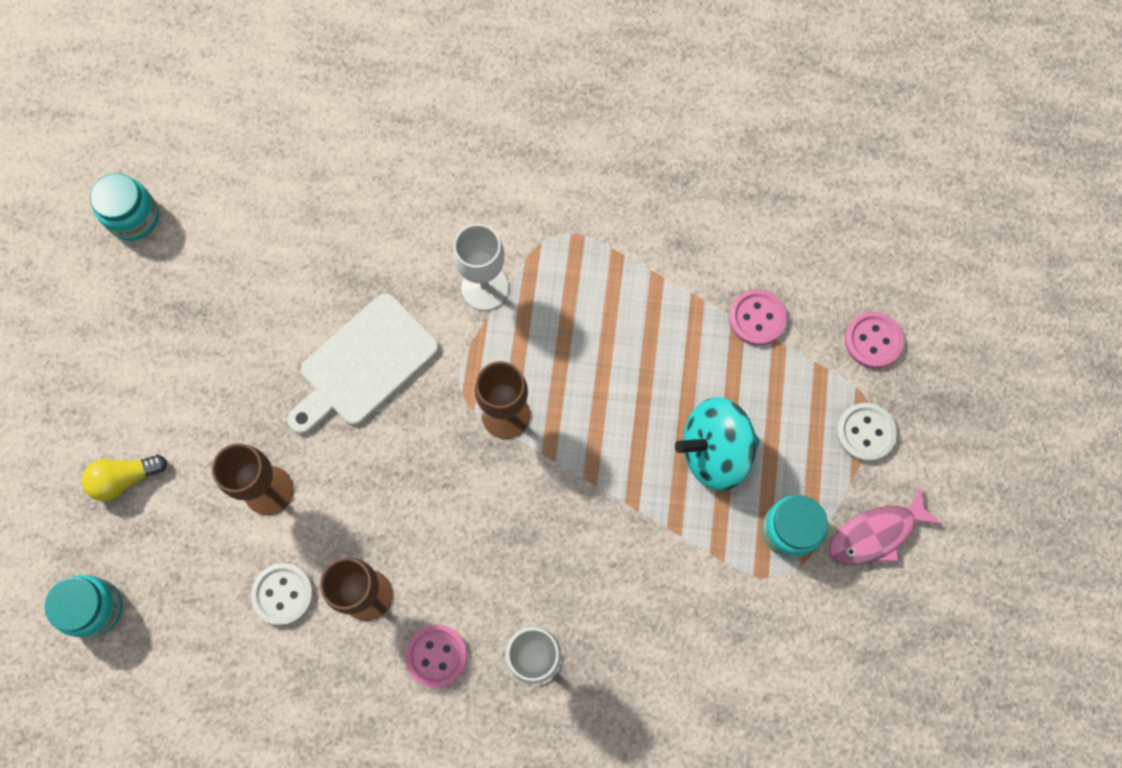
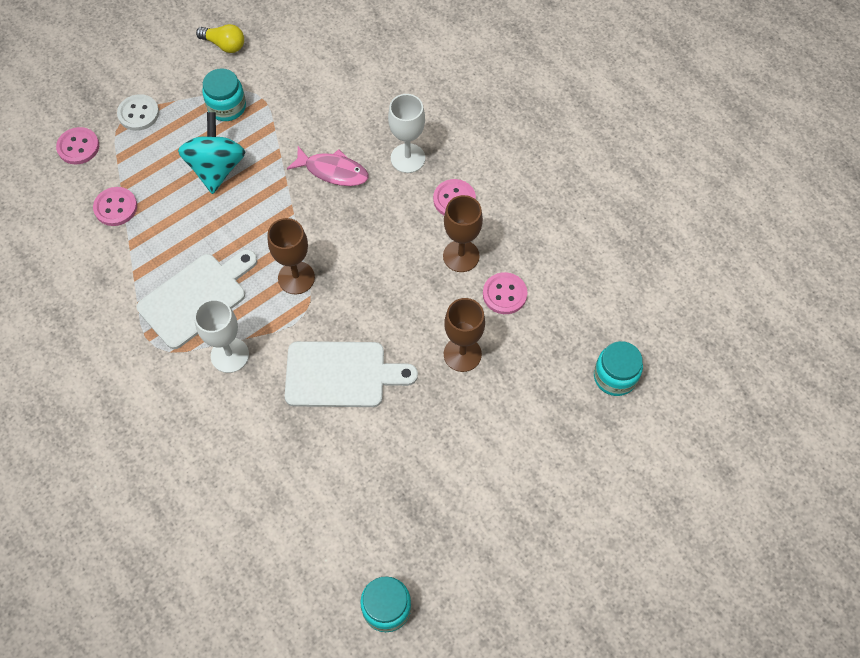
camera: 135 degrees left, 10 degrees down
(125, 479) = (538, 434): yellow light bulb -> yellow light bulb (224, 45)
(283, 594) = (504, 294): white button -> pink button
(576, 309) = (196, 297): none -> white cutting board
(714, 451) = (217, 168): turquoise spinning top -> turquoise spinning top turned 120 degrees counterclockwise
(876, 534) = (192, 72): pink fish -> pink fish (333, 171)

